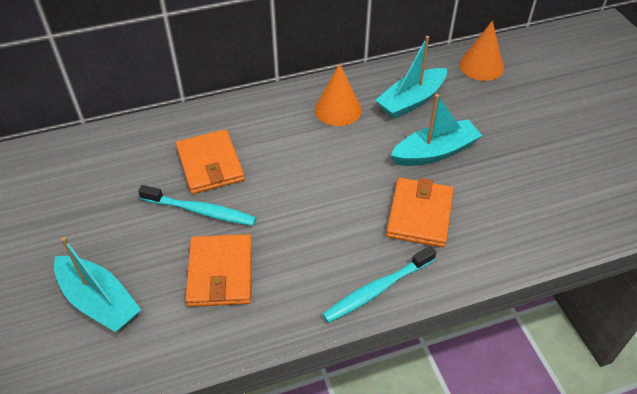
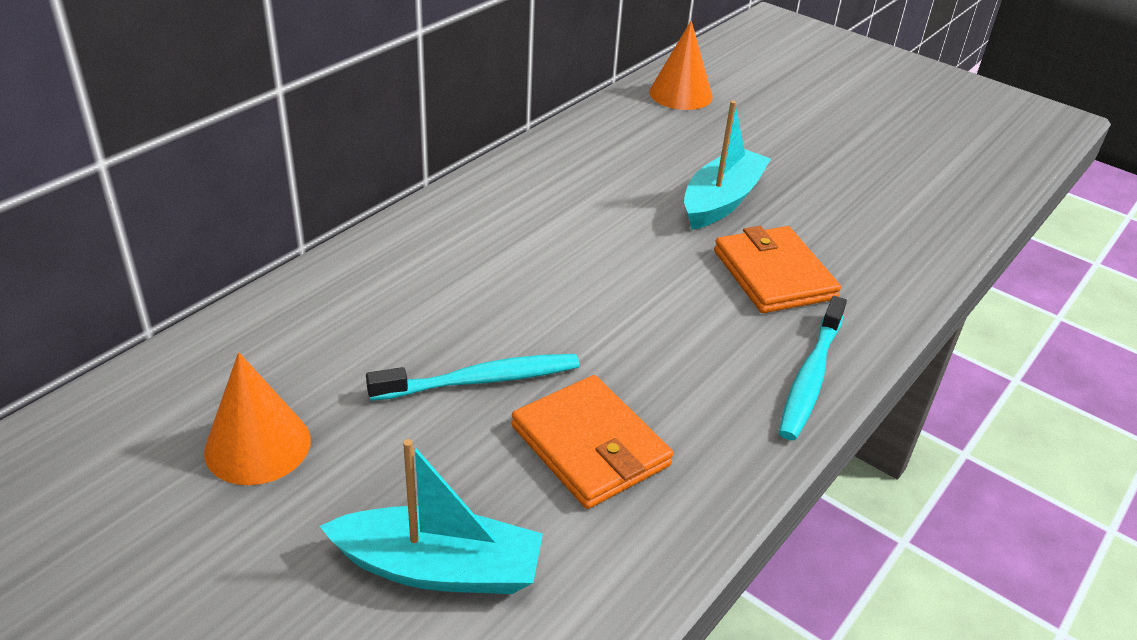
camera: 35 degrees left, 10 degrees down
(210, 164) = (434, 316): orange wallet -> none
(338, 109) = (551, 191): orange cone -> orange cone (257, 445)
(411, 101) = (636, 154): turquoise boat -> none

